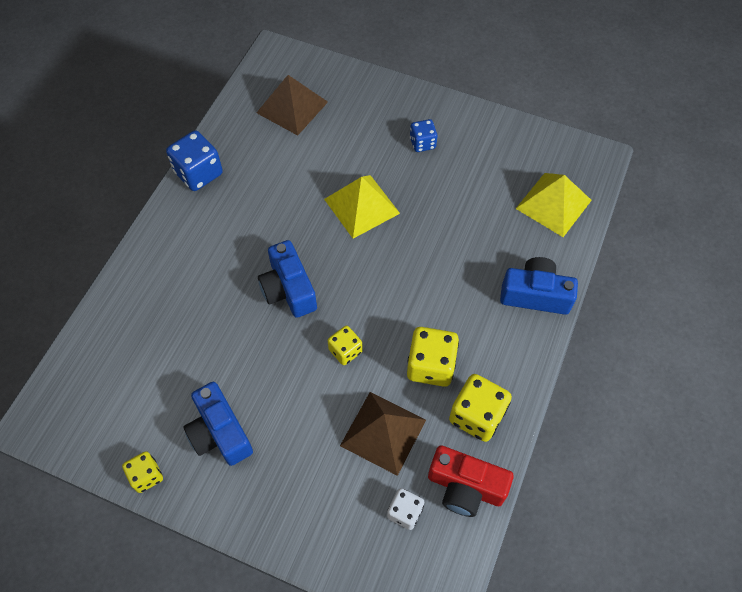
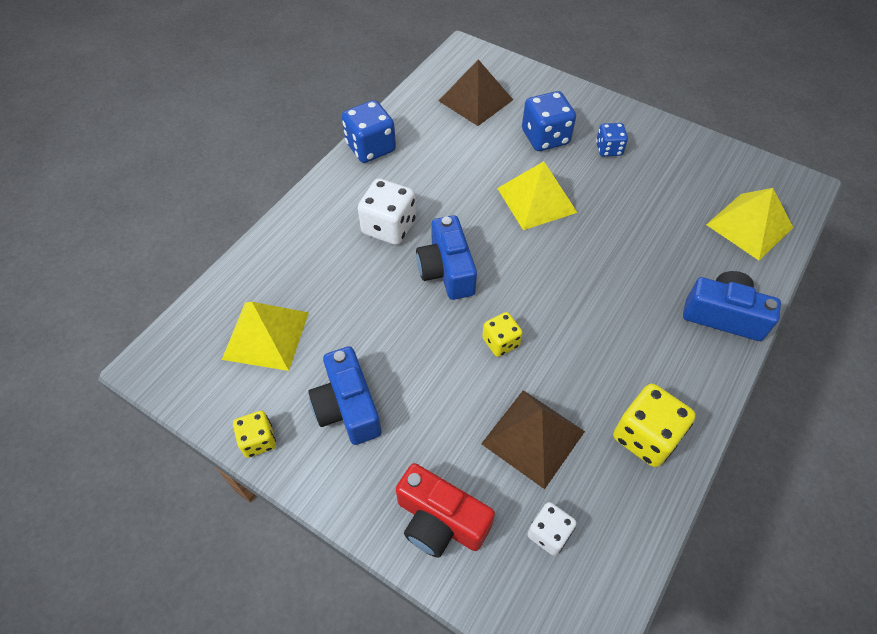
camera: 10 degrees right, 5 degrees down
(134, 378) = (266, 335): none -> yellow pyramid
(229, 254) = (389, 227): none -> white dice
(362, 139) = (545, 137): none -> blue dice
(430, 365) = (596, 373): yellow dice -> none
(465, 487) = (625, 516): red camera -> red camera (440, 521)

